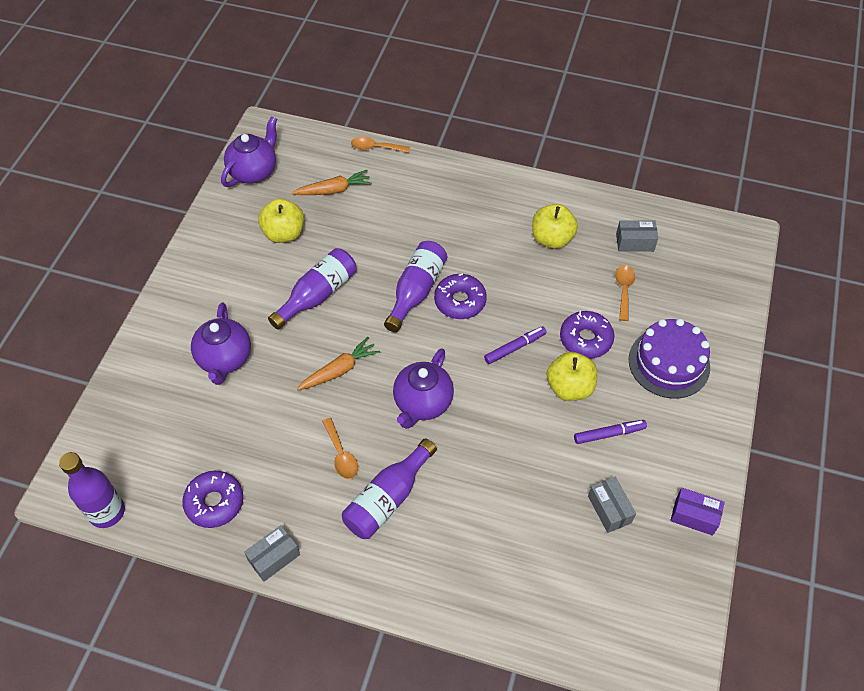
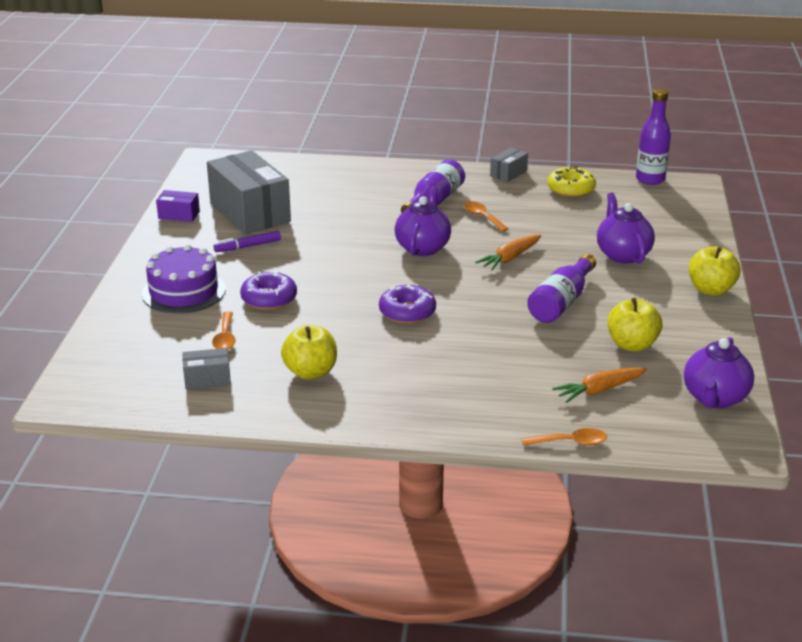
camera: 170 degrees right, 25 degrees down
(214, 502) = (570, 189): purple donut -> yellow donut
(416, 291) = (457, 315): purple bottle -> none
(515, 347) = (342, 287): purple marker -> none
(569, 387) = (285, 268): yellow apple -> yellow apple (711, 290)
(609, 509) = (250, 212): grey box -> grey box, size x2.23

